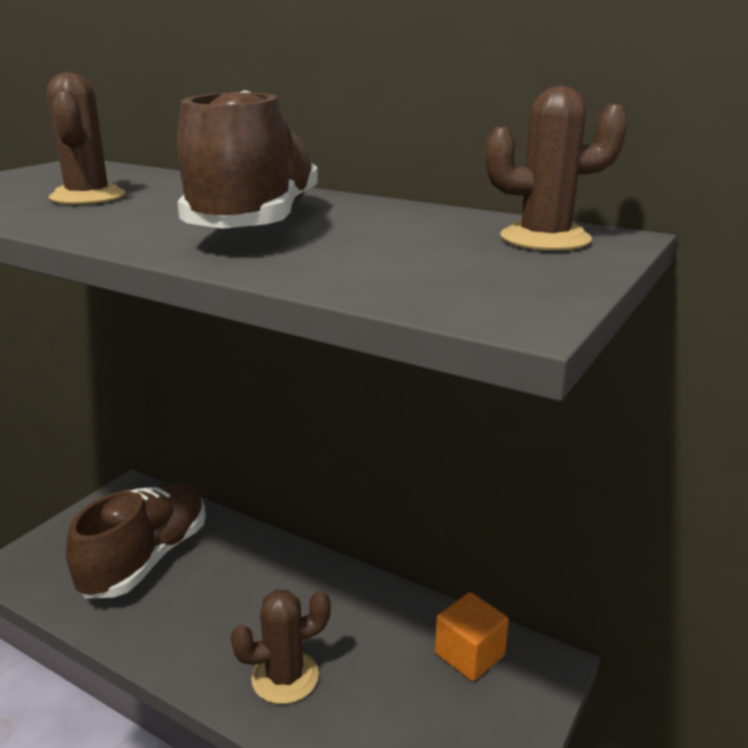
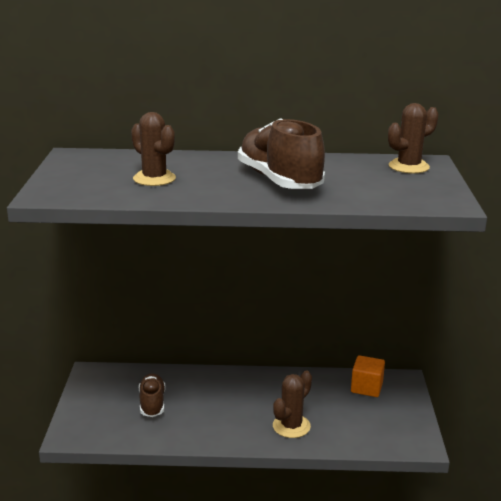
camera: 30 degrees left, 0 degrees up
(146, 559) = (152, 403): brown shoe -> brown shoe, size x0.57

